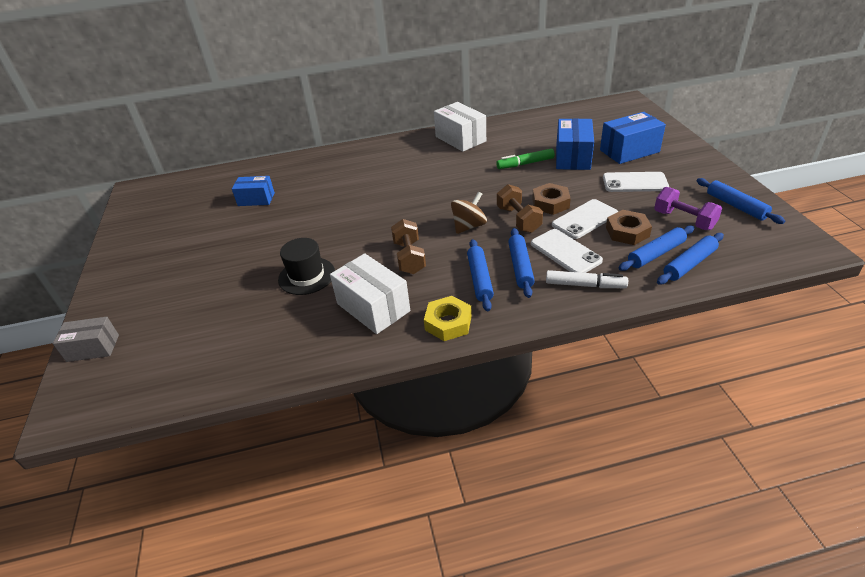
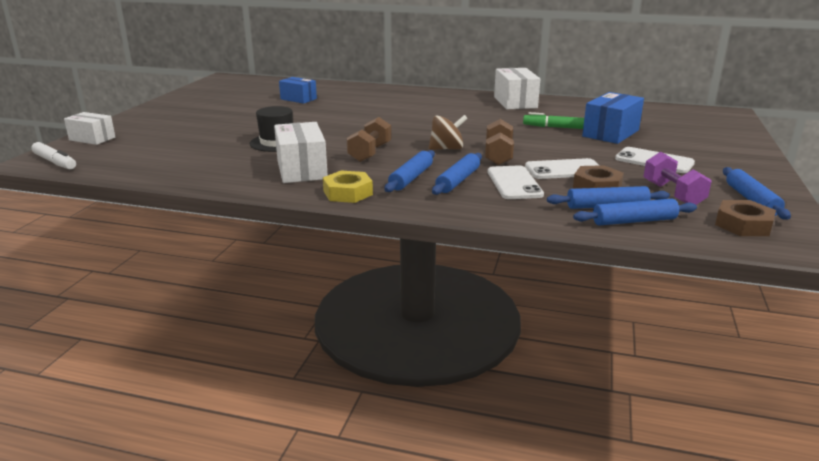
camera: 25 degrees right, 15 degrees down
(93, 348) = (92, 139): grey box -> white box
(550, 203) = (544, 154): brown nut -> brown nut (743, 225)
(585, 285) = (503, 205): white marker -> white marker (55, 162)
(629, 151) = (679, 142): blue box -> none

